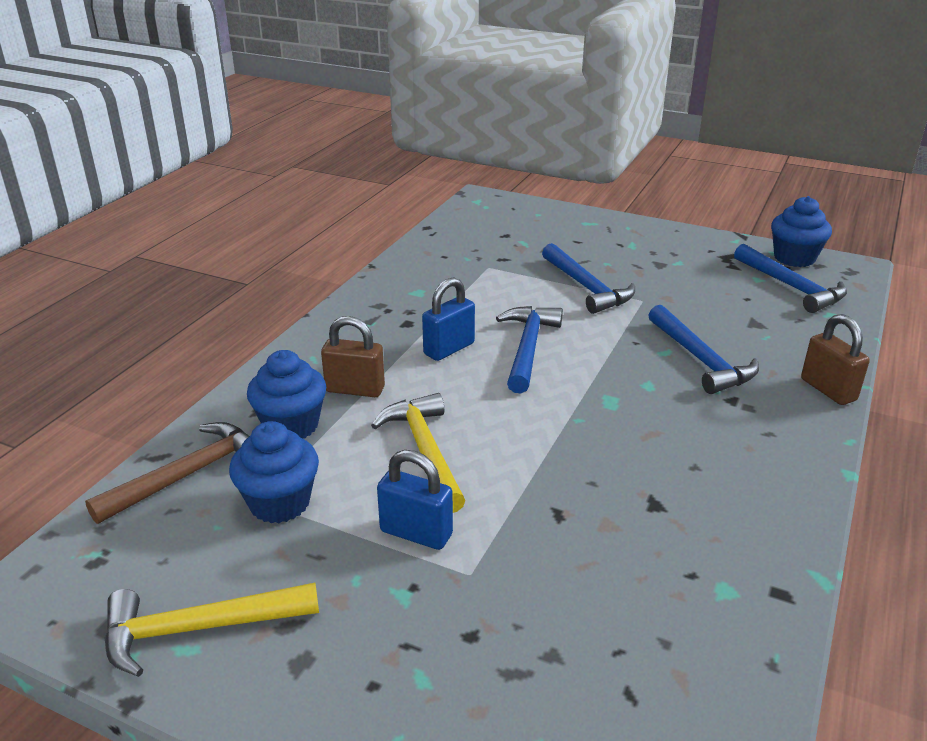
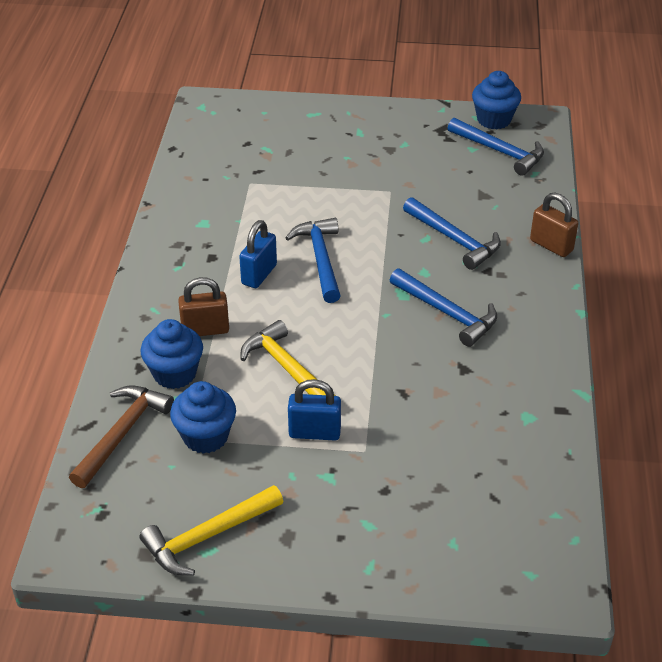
camera: 20 degrees left, 10 degrees up
(587, 287) = (341, 187): blue hammer -> blue hammer (447, 313)

